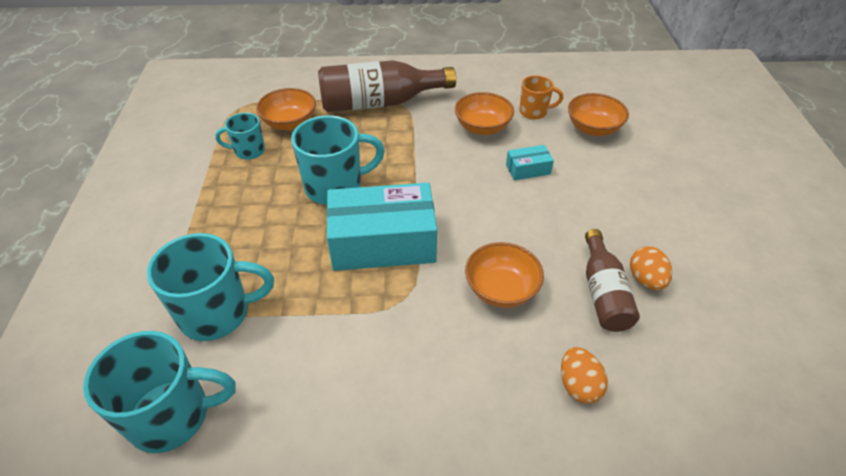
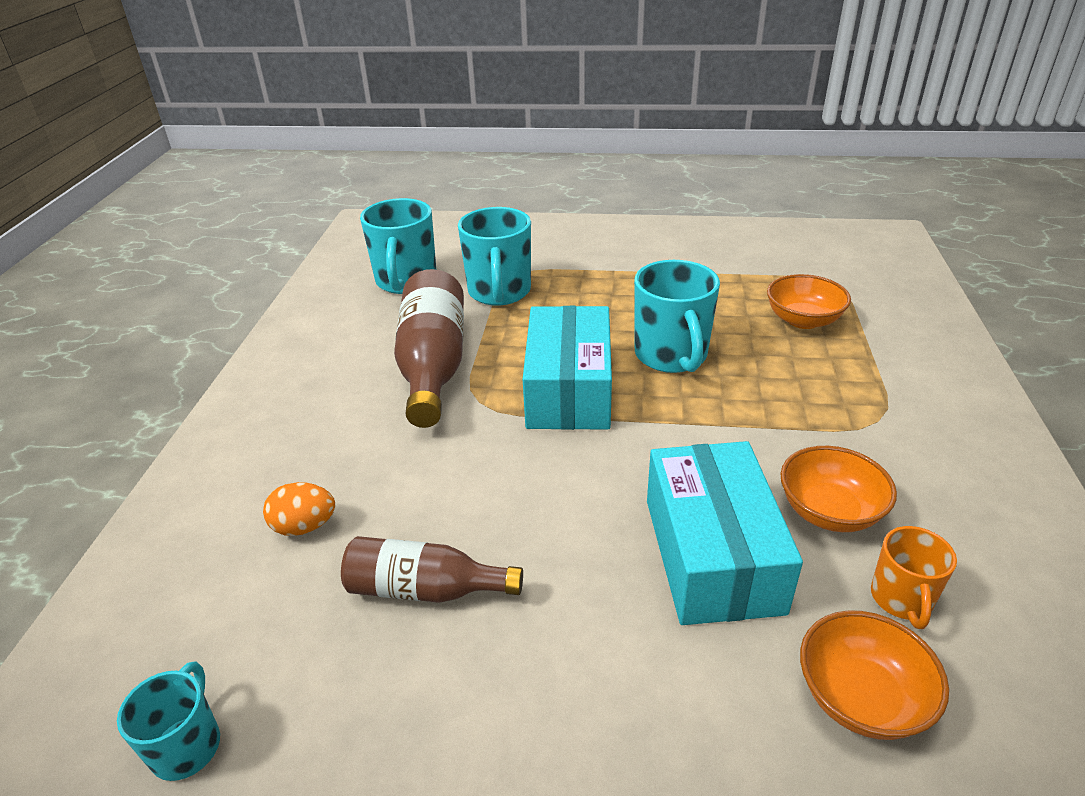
camera: 100 degrees right, 10 degrees down
(248, 151) = (739, 294): turquoise mug -> turquoise mug (187, 745)
(379, 103) = (874, 397): brown bottle -> brown bottle (433, 365)
(501, 289) = (466, 481): orange bowl -> none
(528, 169) = (712, 554): turquoise box -> turquoise box, size x2.29
(645, 279) = (431, 654): orange egg -> none

